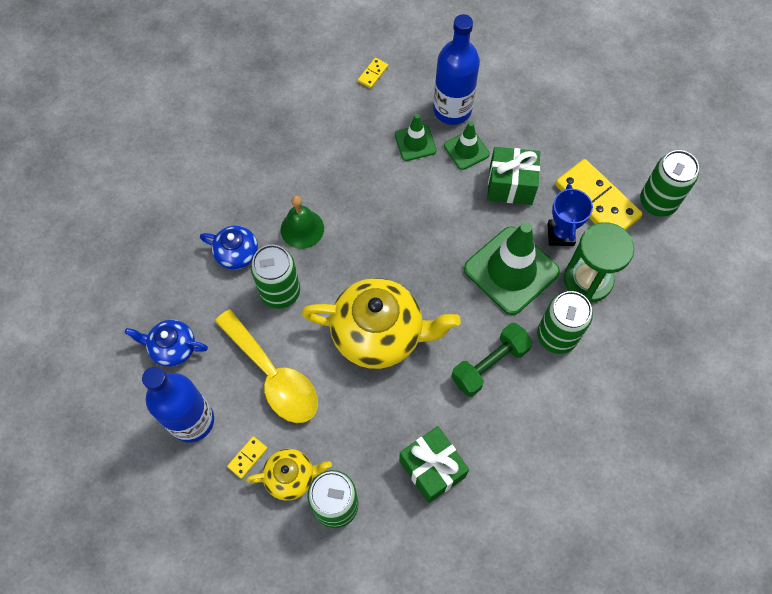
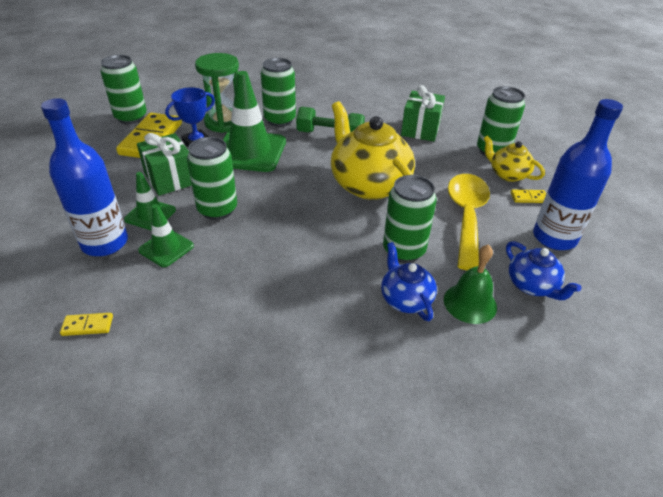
camera: 130 degrees left, 25 degrees down
(302, 229) = (332, 272): green bell -> green bell (470, 303)
(437, 197) = (217, 210): none -> green can

